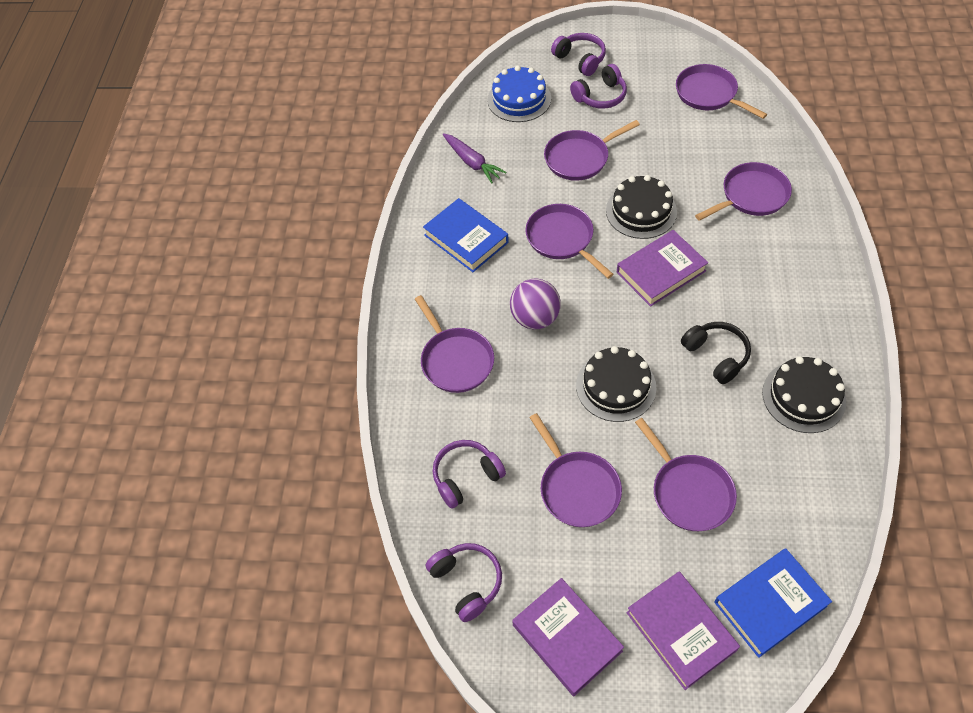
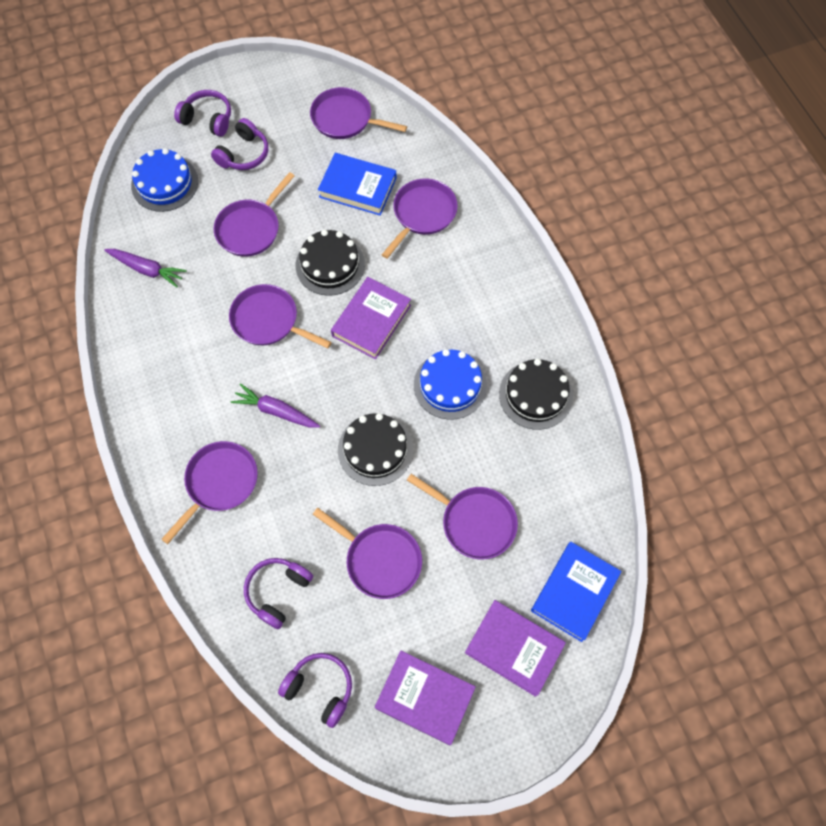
camera: 30 degrees left, 10 degrees up
(455, 360) = (219, 483): purple pan -> purple pan turned 90 degrees counterclockwise
(466, 239) = (176, 354): blue book -> blue book (357, 187)
(535, 318) = (276, 411): purple ball -> purple carrot
(716, 355) = (450, 385): black headphones -> blue cake

